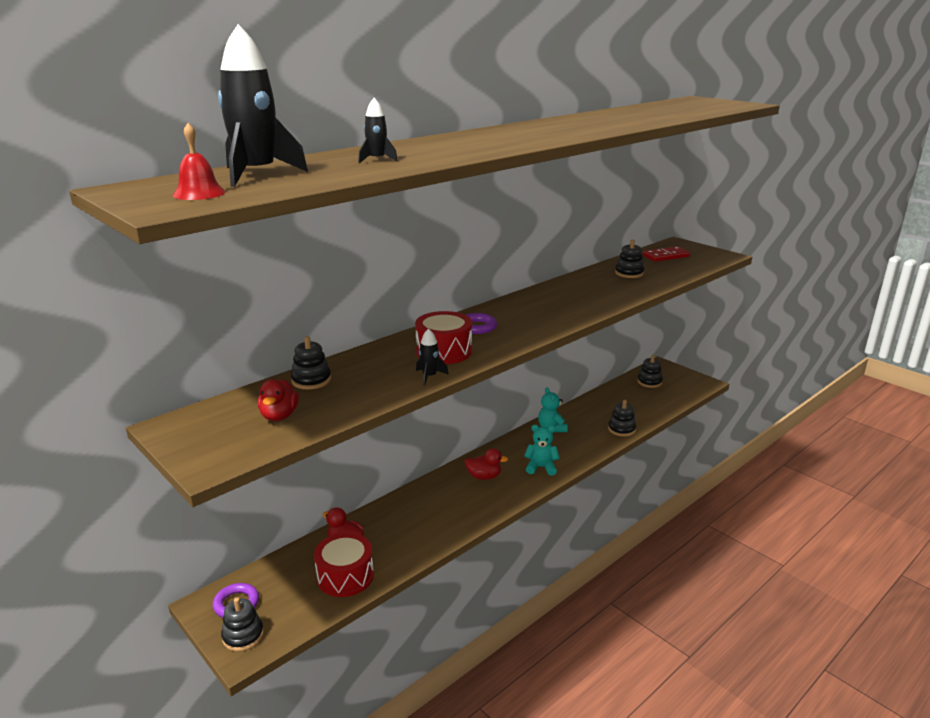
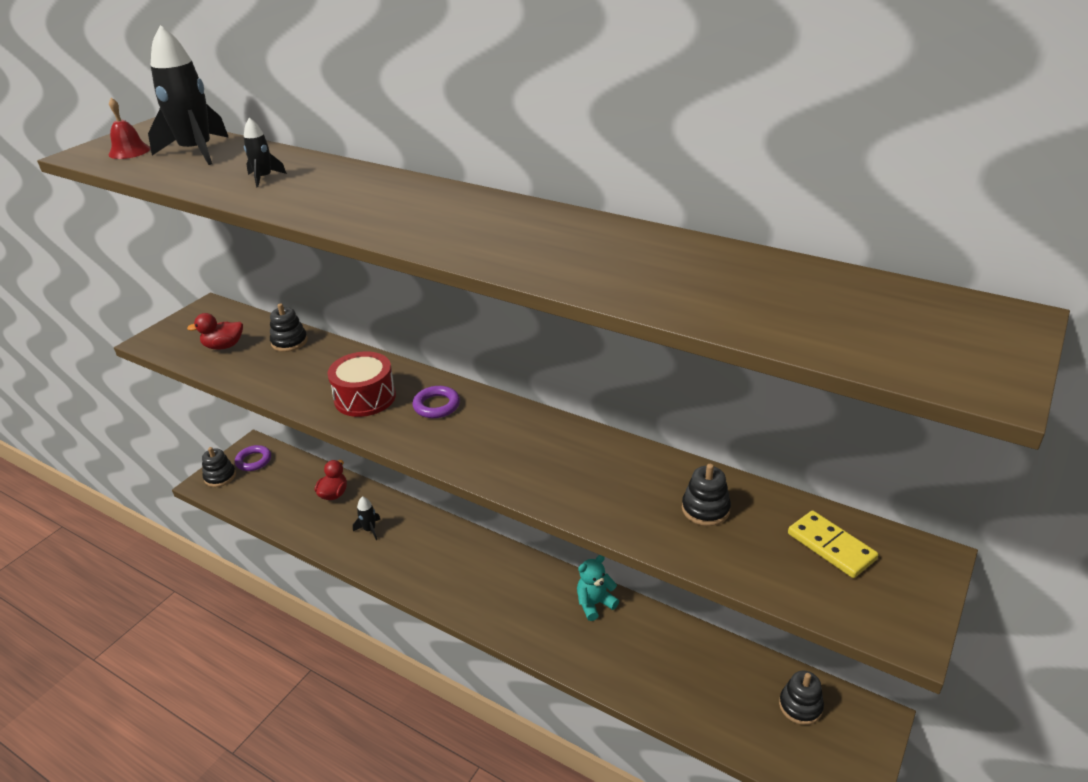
camera: 75 degrees right, 10 degrees up
(345, 576) = (289, 508): red drum -> none
(429, 376) = (304, 402): black rocket -> black rocket (369, 530)
(484, 476) = (464, 562): red duck -> none
(541, 467) = (498, 610): turquoise teddy bear -> none
(621, 429) = (626, 683): black stacking toy -> none
(665, 256) = (831, 546): red domino -> yellow domino

